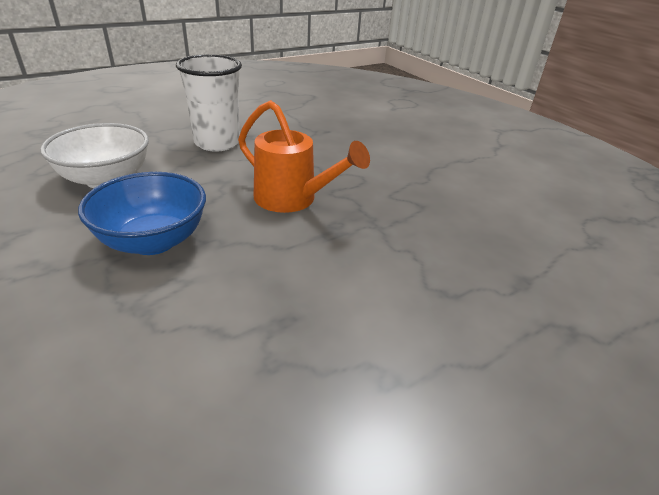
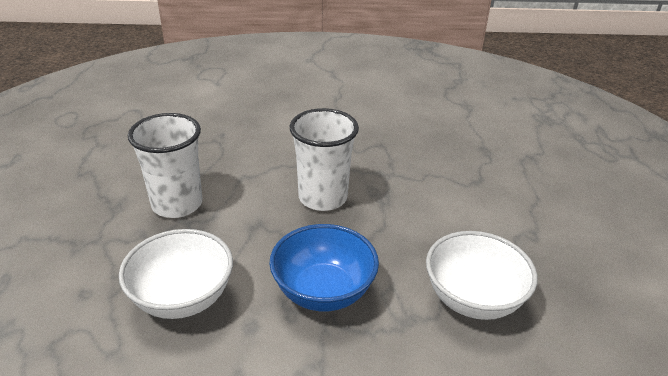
camera: 55 degrees left, 0 degrees up
(206, 353) = (473, 299): none -> white bowl
(293, 199) = (322, 198): orange watering can -> white cup

